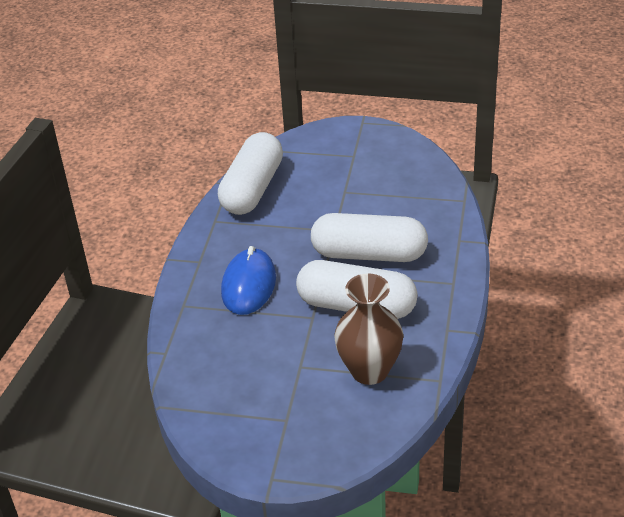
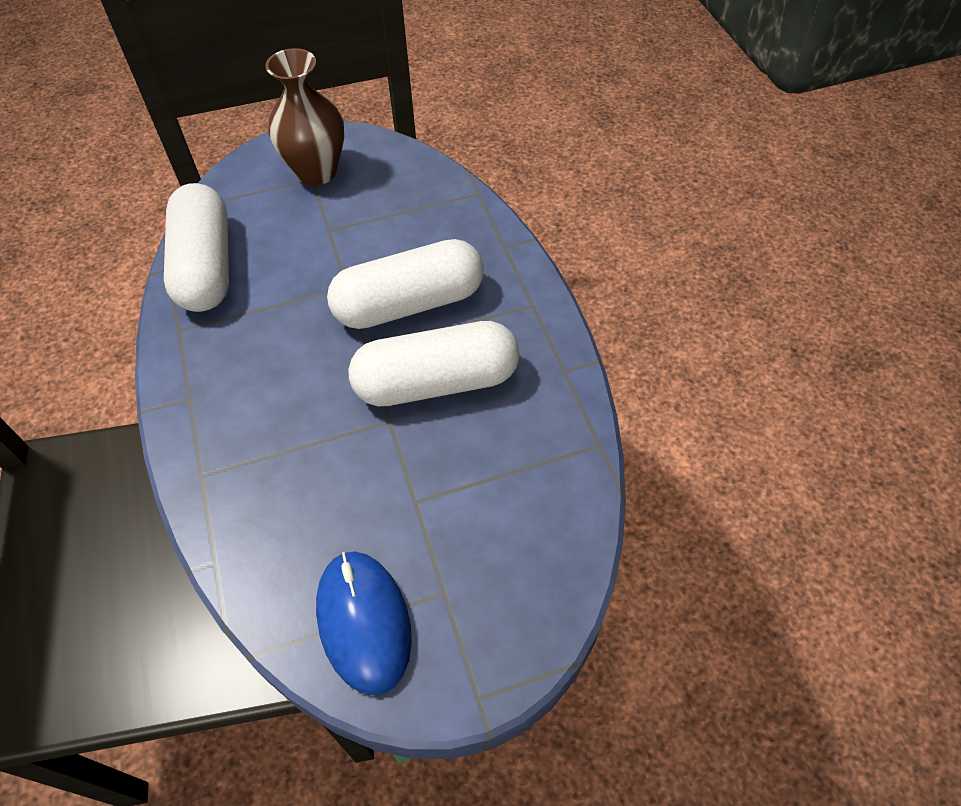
camera: 30 degrees left, 15 degrees up
(249, 285) = (278, 407): blue mouse -> blue mouse (364, 622)
(369, 370) = (507, 468): brown vase -> brown vase (316, 172)

